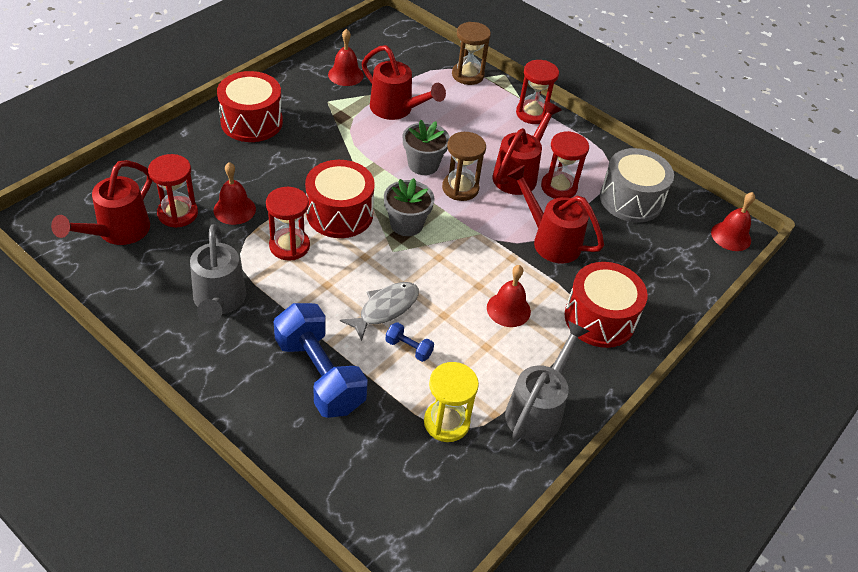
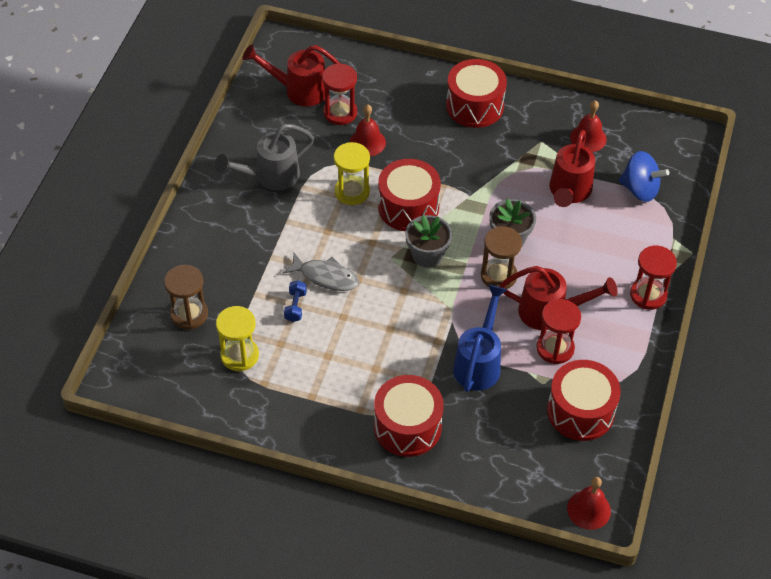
camera: 70 degrees right, 5 degrees up
(289, 246) = (352, 191): red hourglass -> yellow hourglass
(320, 374) = (239, 263): blue dumbbell -> none
(422, 72) = (640, 189): none -> blue spinning top
(467, 75) = (665, 225): brown hourglass -> brown hourglass (189, 314)
(508, 309) = (376, 358): red bell -> none
(538, 409) = (285, 410): grey watering can -> none
(550, 240) = (479, 362): red watering can -> blue watering can
(631, 200) = (580, 411): grey drum -> red drum

